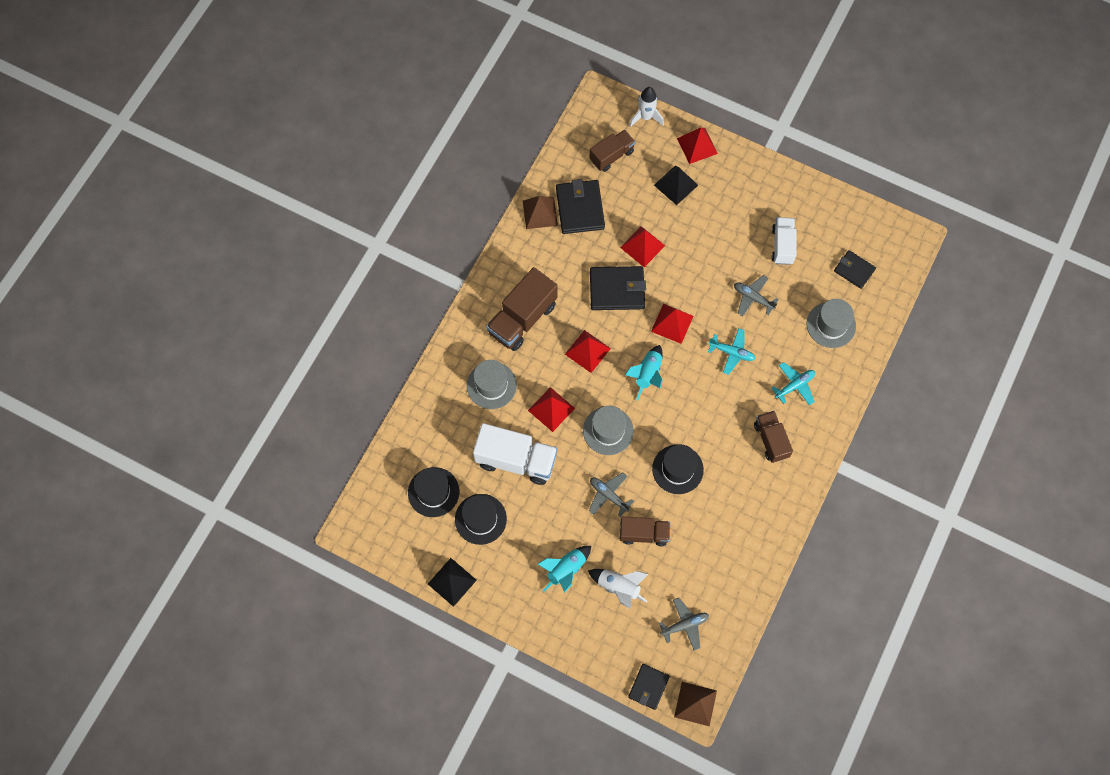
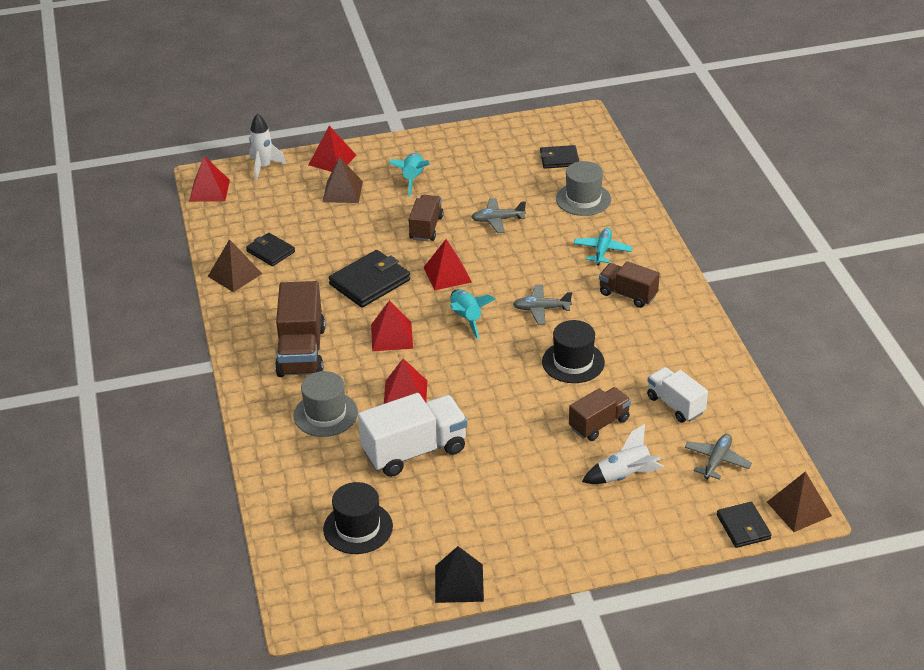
camera: 40 degrees left, 30 degrees down
(480, 519) = (431, 516): black hat -> none
(566, 570) = (560, 497): turquoise rocket -> turquoise rocket (412, 179)
(580, 208) = (270, 251): black wallet -> black wallet, size x0.62
(608, 431) = (477, 376): grey hat -> none
(608, 495) = (533, 419): grey plane -> grey plane (541, 309)
(611, 156) = (261, 205): brown truck -> brown truck (426, 228)
(642, 246) = (359, 243): red pyramid -> red pyramid (209, 190)
(676, 185) = (342, 191): black pyramid -> brown pyramid
(732, 352) = (523, 262): turquoise plane -> none
(782, 245) = (481, 177): white truck -> white truck (675, 405)

